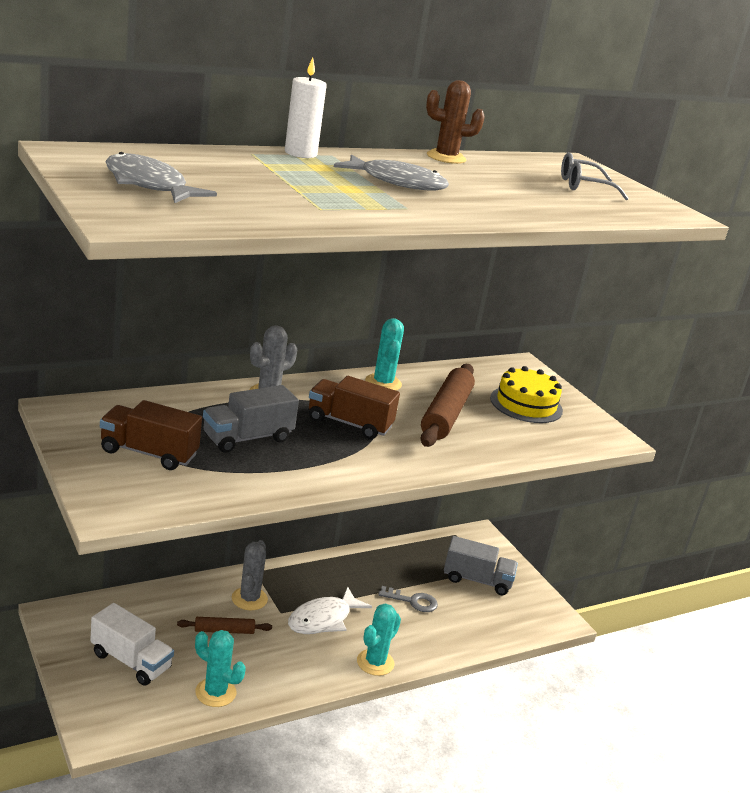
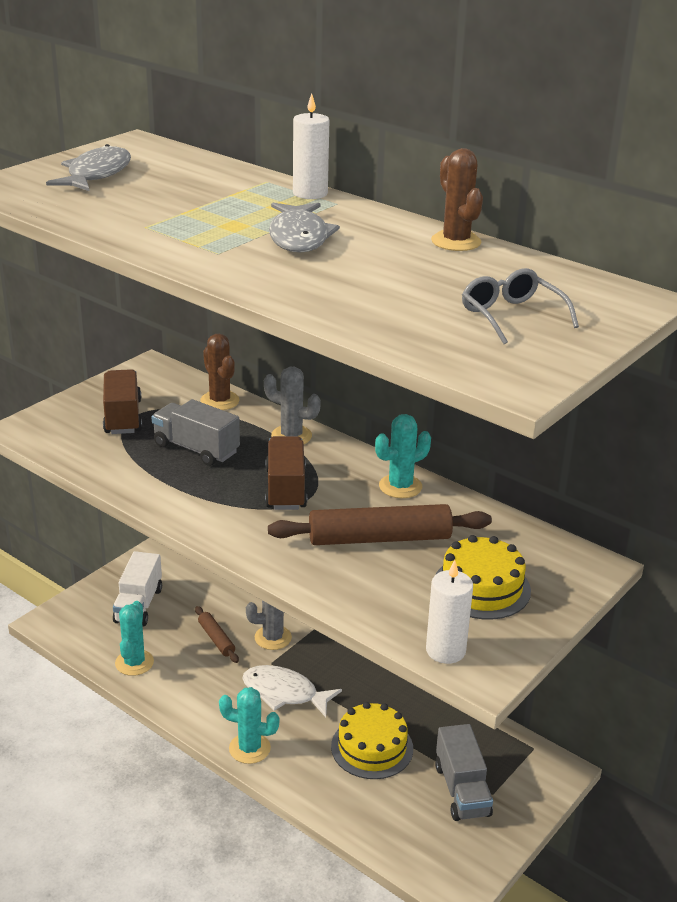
camera: 70 degrees right, 5 degrees up
(172, 401) = (220, 401): none -> brown cactus
(412, 601) = (372, 747): grey key -> yellow cake
(587, 440) = (445, 650): none -> white candle

